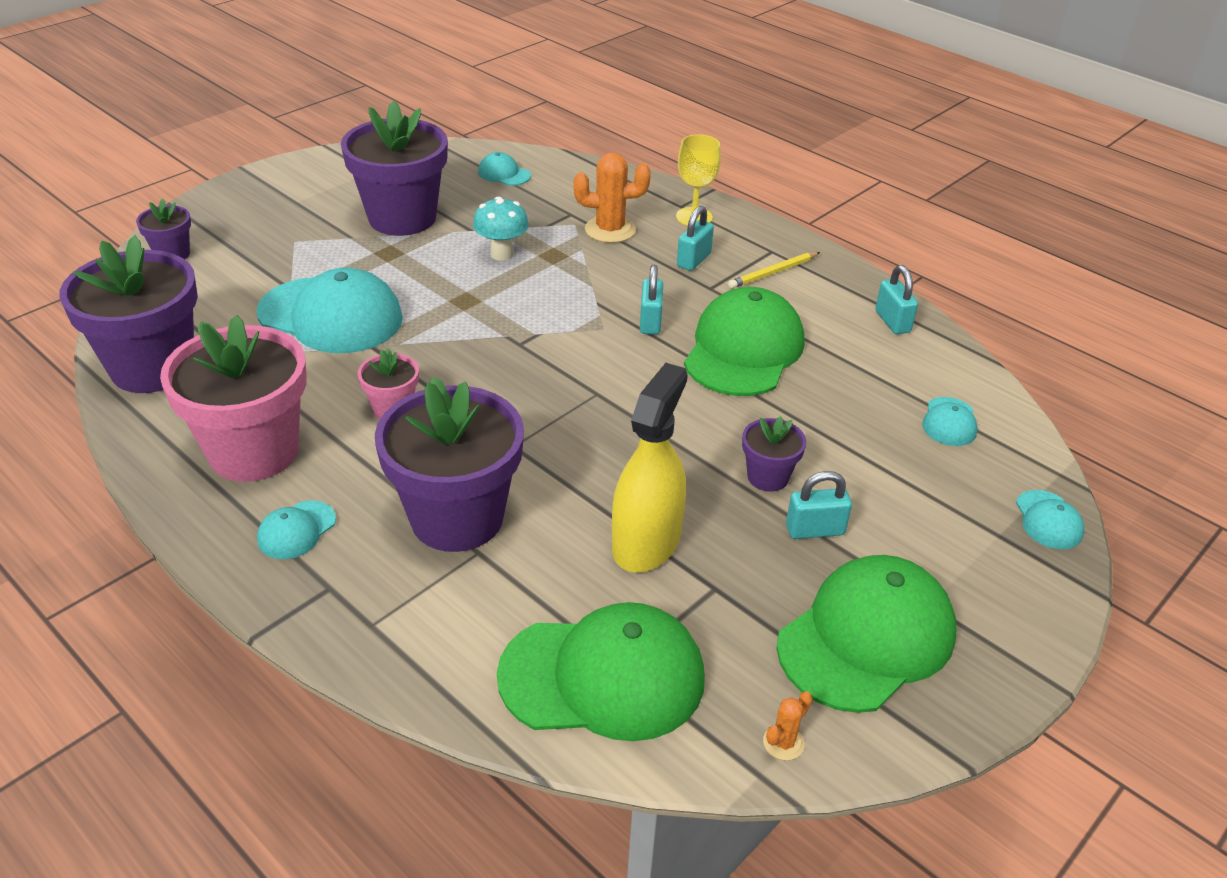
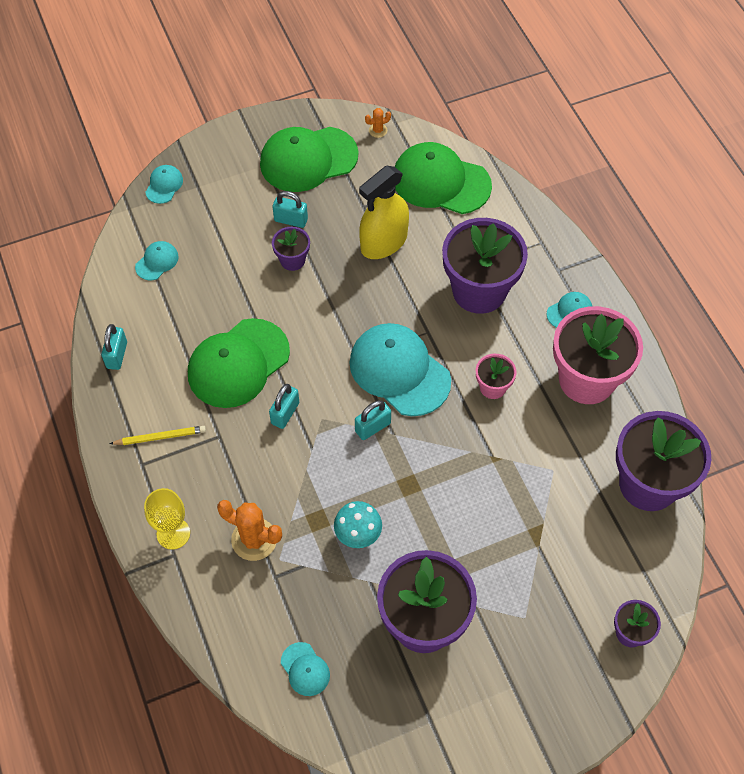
camera: 155 degrees left, 20 degrees up
(331, 316) = (513, 501): turquoise cap -> turquoise cap (399, 371)
(693, 260) = (210, 474): turquoise padlock -> turquoise padlock (373, 427)

